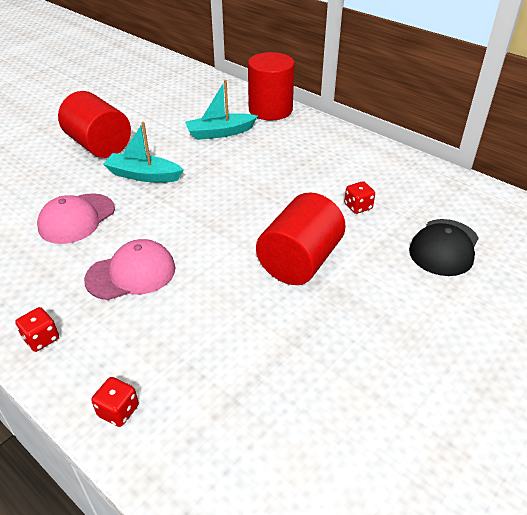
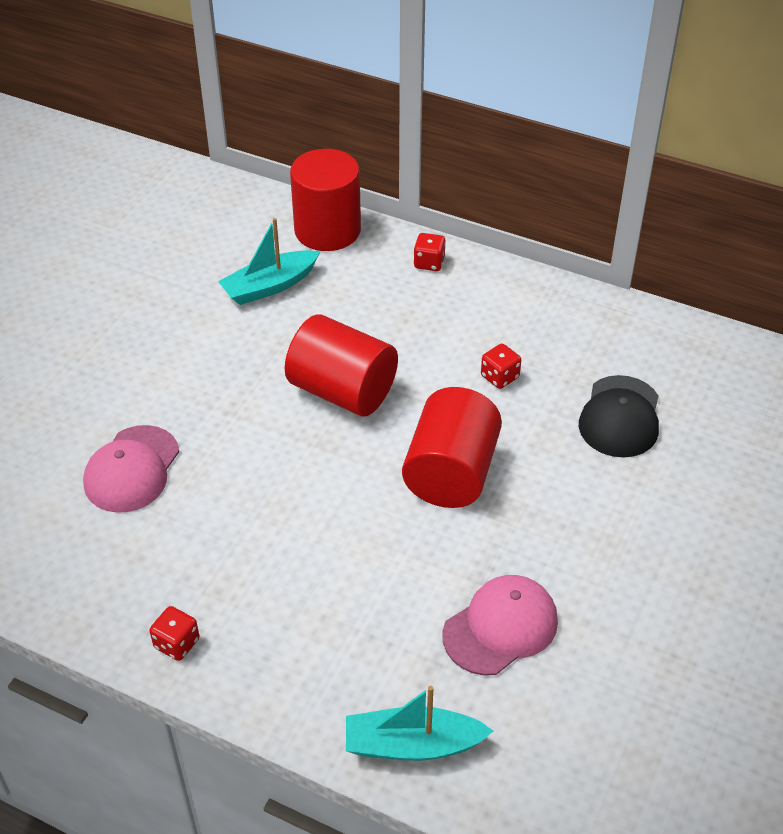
camera: 15 degrees left, 5 degrees up
(99, 145) = (100, 341): red cylinder -> red cylinder (342, 391)
(118, 411) = (311, 704): red dice -> red dice (429, 263)
(131, 273) = (246, 534): pink cap -> pink cap (500, 627)
(143, 175) = (191, 382): turquoise boat -> turquoise boat (412, 745)

